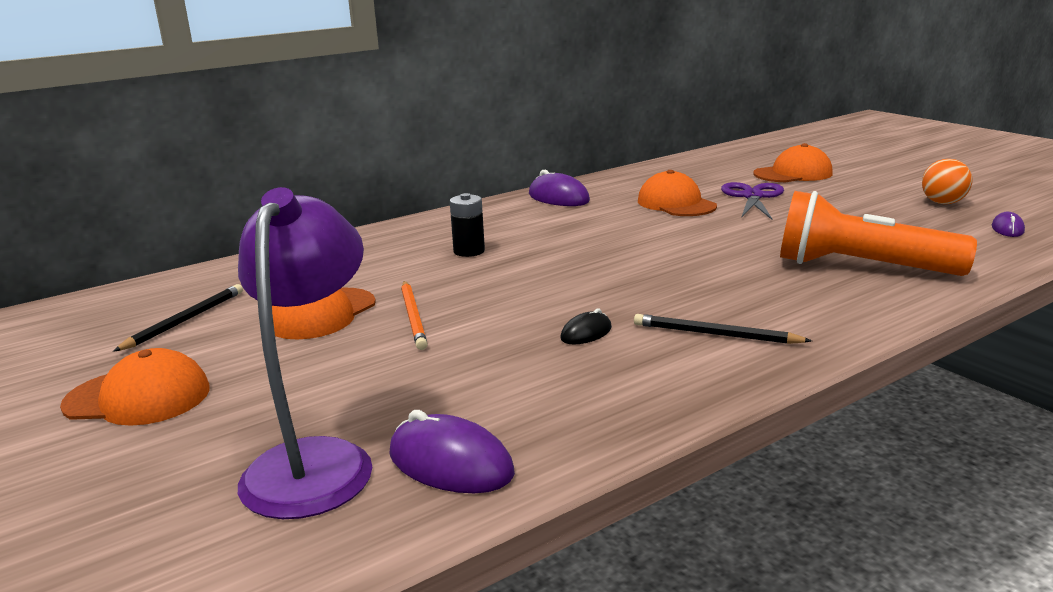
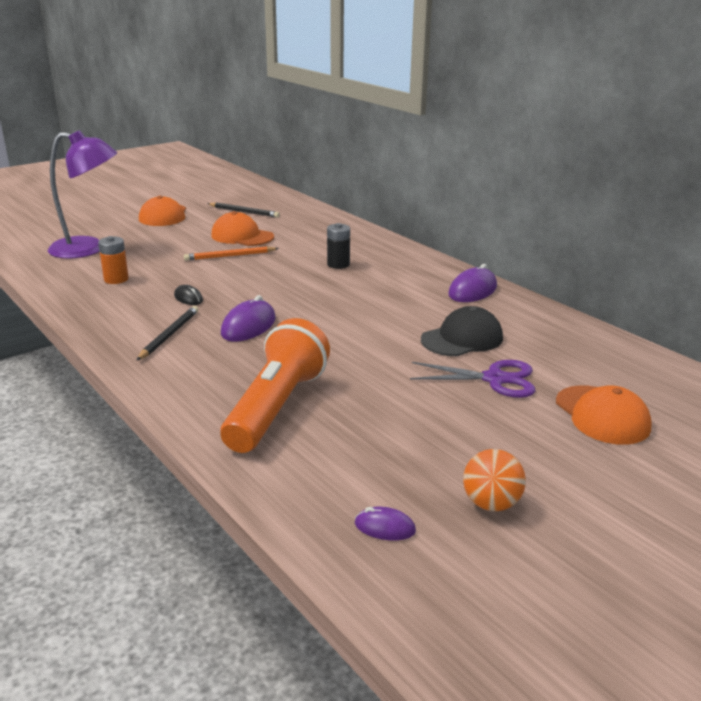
camera: 85 degrees right, 5 degrees up
(450, 463) = (68, 271): purple mouse -> purple mouse (248, 326)
(502, 403) = (116, 279): none -> orange battery
(676, 204) = (462, 339): orange cap -> black cap

